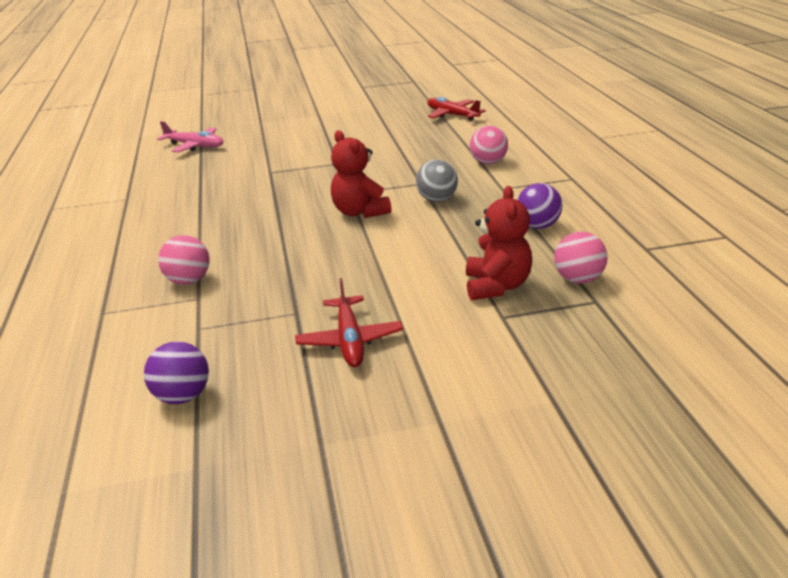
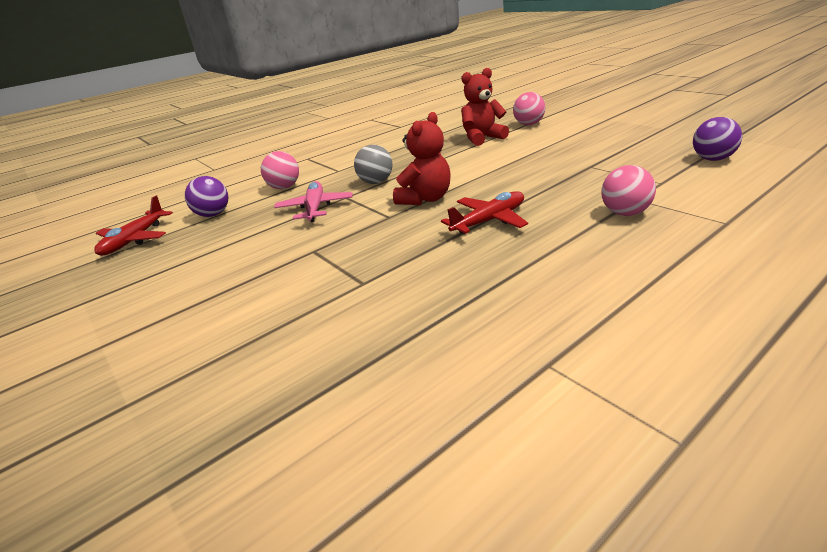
camera: 115 degrees left, 0 degrees up
(194, 146) = (281, 428): pink plane -> pink plane (315, 208)
(350, 340) = (588, 147): red plane -> red plane (489, 221)
(537, 226) = (394, 148): purple ball -> purple ball (213, 214)
(578, 279) = (451, 129): pink ball -> pink ball (528, 124)

